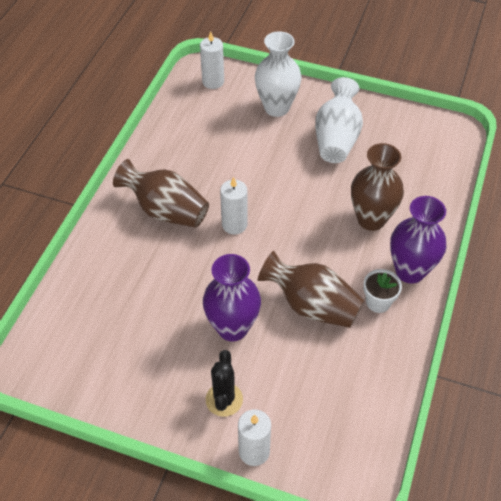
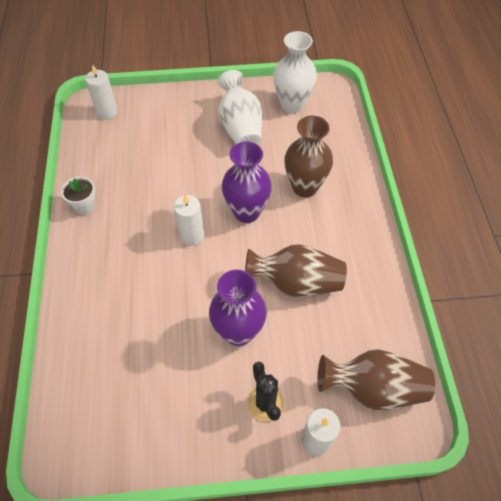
camera: 25 degrees left, 5 degrees up
(166, 211) = (123, 246): brown vase -> brown vase (373, 388)
(276, 108) = (175, 117): white vase -> white vase (292, 105)
(378, 302) = (348, 257): white flower pot -> white flower pot (85, 206)
(410, 271) = (358, 220): purple vase -> purple vase (246, 212)

